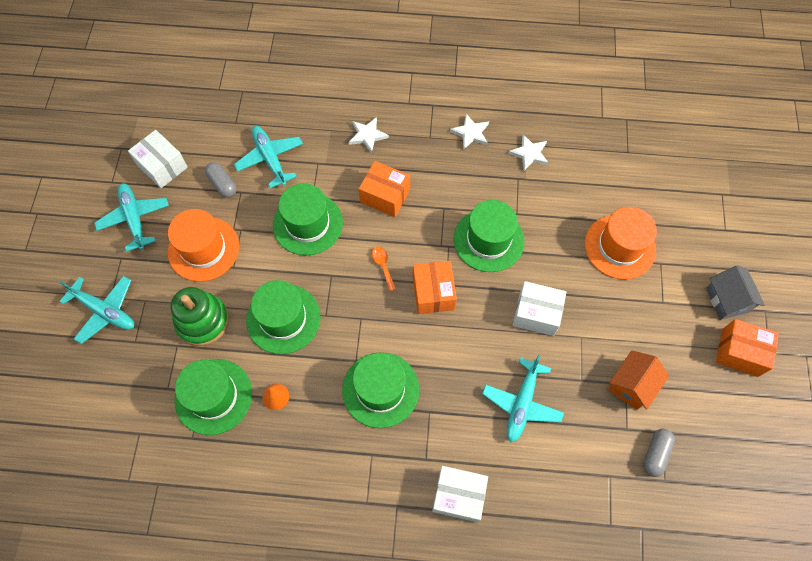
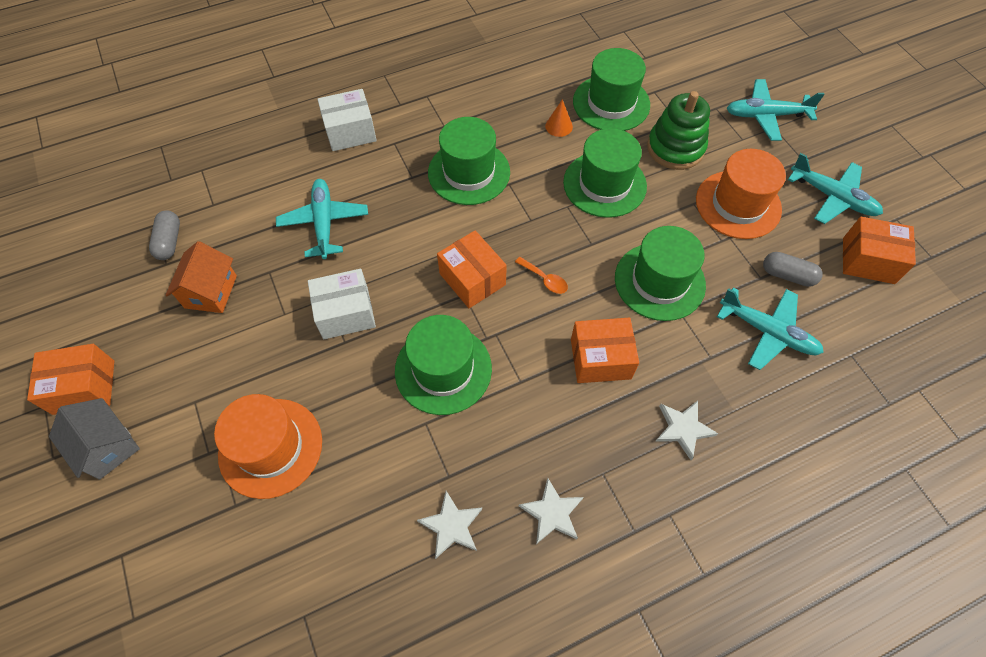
camera: 150 degrees right, 5 degrees down
(162, 166) = (868, 260): white box -> orange box

